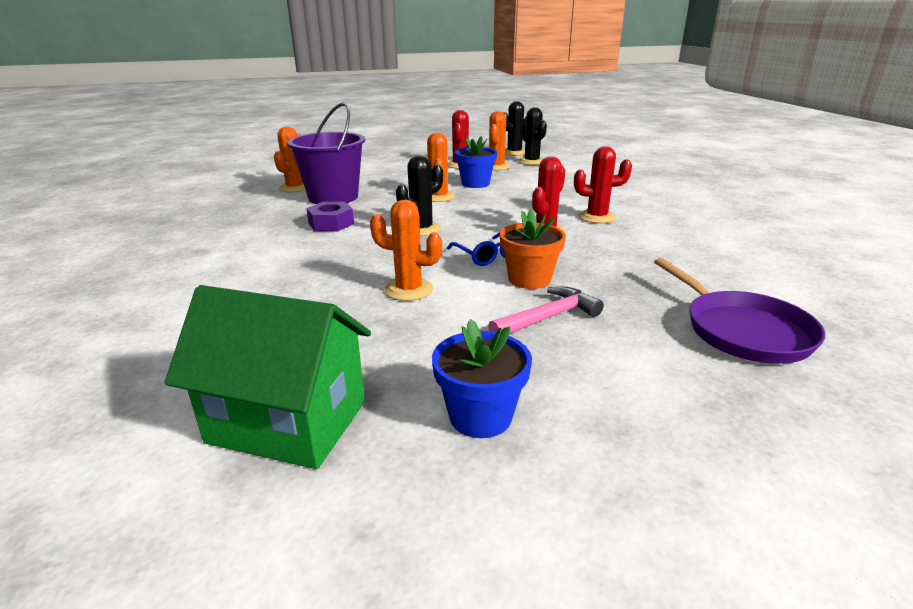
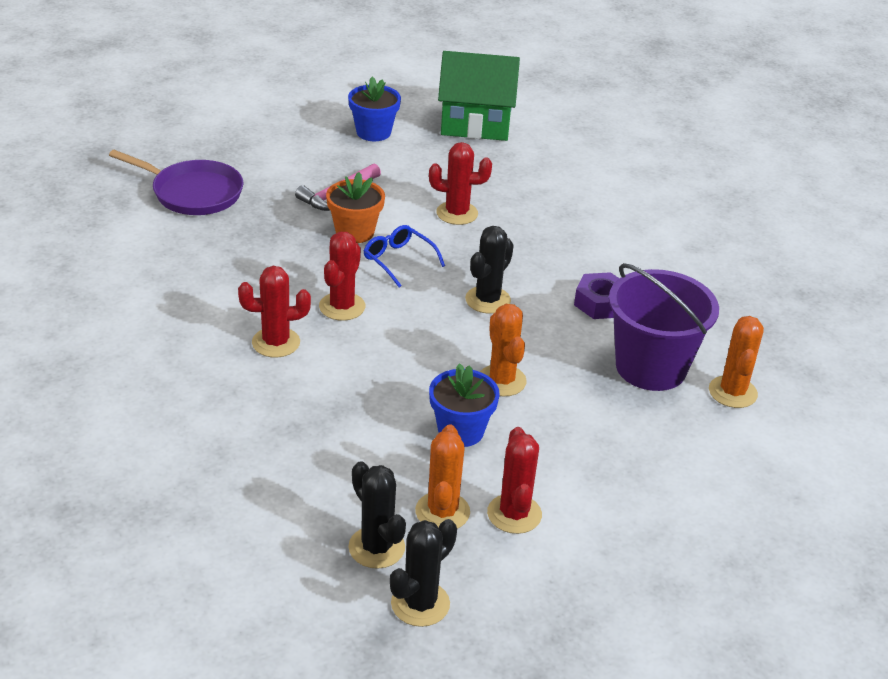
camera: 165 degrees right, 10 degrees up
(409, 290) = (457, 213): orange cactus -> red cactus
(742, 330) = (193, 193): purple pan -> purple pan turned 150 degrees clockwise

